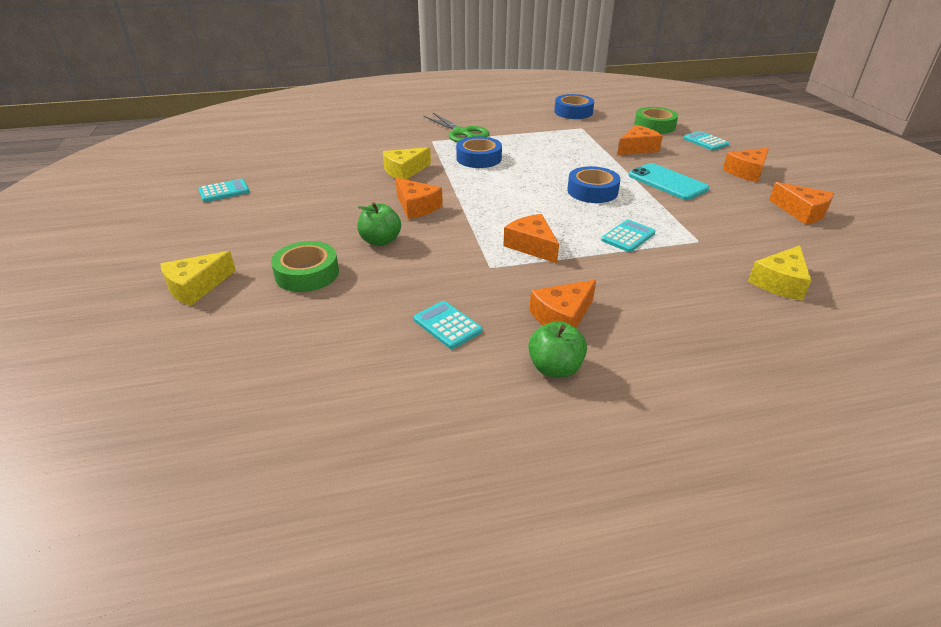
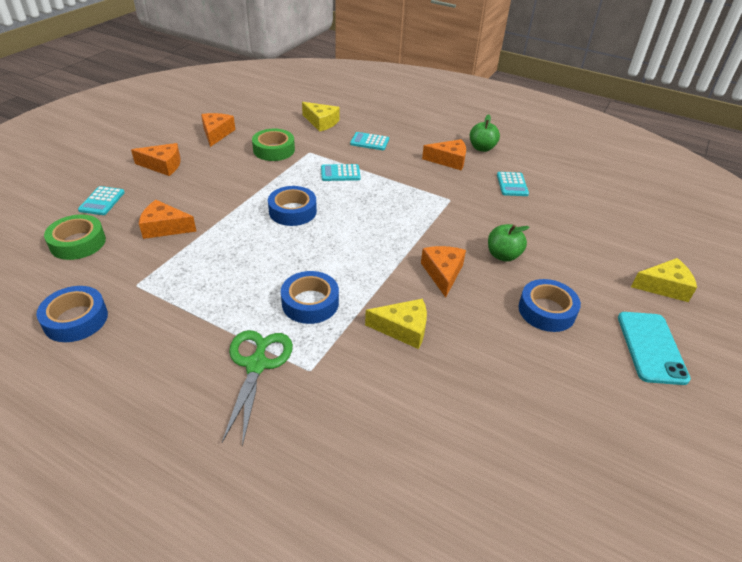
camera: 140 degrees left, 5 degrees up
(224, 191) = (624, 416): turquoise calculator -> turquoise calculator (369, 142)
(307, 274) = (576, 256): green tape -> green tape (274, 150)
(310, 219) = (546, 311): none -> blue tape
(532, 246) = (406, 198): orange cheese -> none
(667, 182) = (229, 188): turquoise phone -> turquoise phone (651, 347)
(780, 282) = (321, 122): yellow cheese -> yellow cheese turned 45 degrees clockwise

